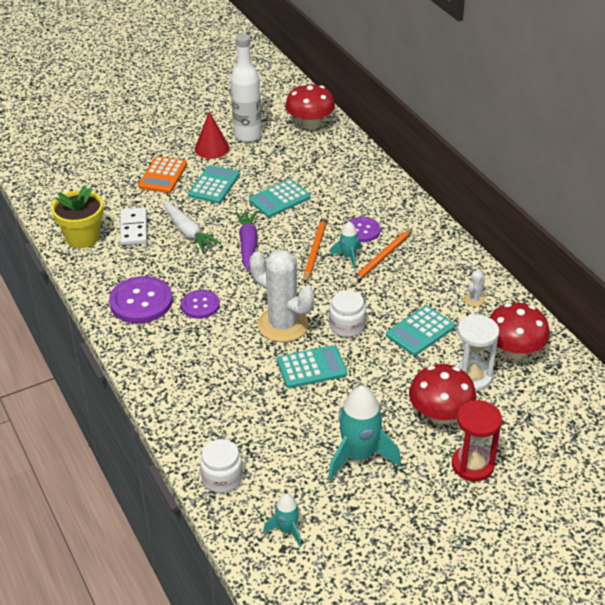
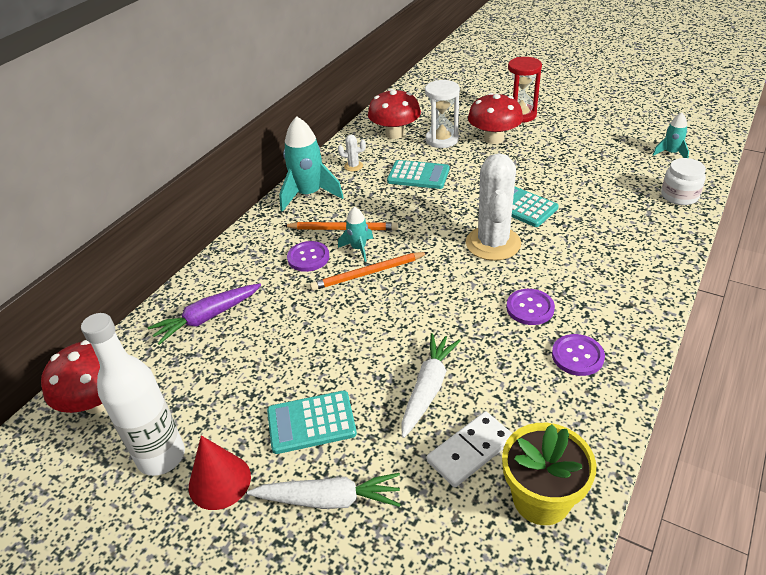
camera: 120 degrees left, 0 degrees up
(141, 302) = (577, 356): purple button -> purple button, size x0.61
(163, 175) = (328, 499): orange calculator -> white carrot
(248, 244) = (403, 325): purple carrot -> purple carrot (207, 318)
(279, 199) = (297, 343): turquoise calculator -> none
(347, 326) = (453, 210): white jar -> none
(359, 456) = (573, 153): turquoise rocket -> turquoise rocket (309, 194)

